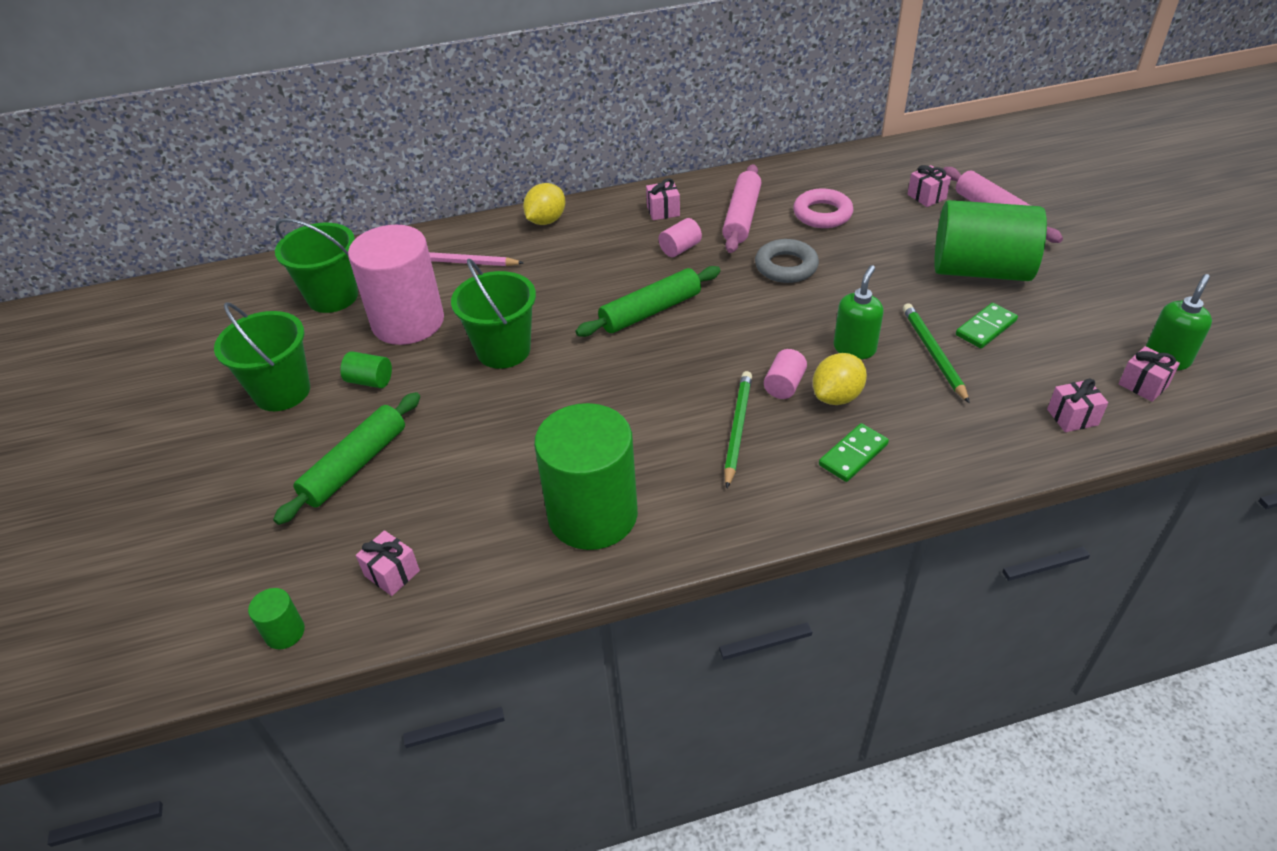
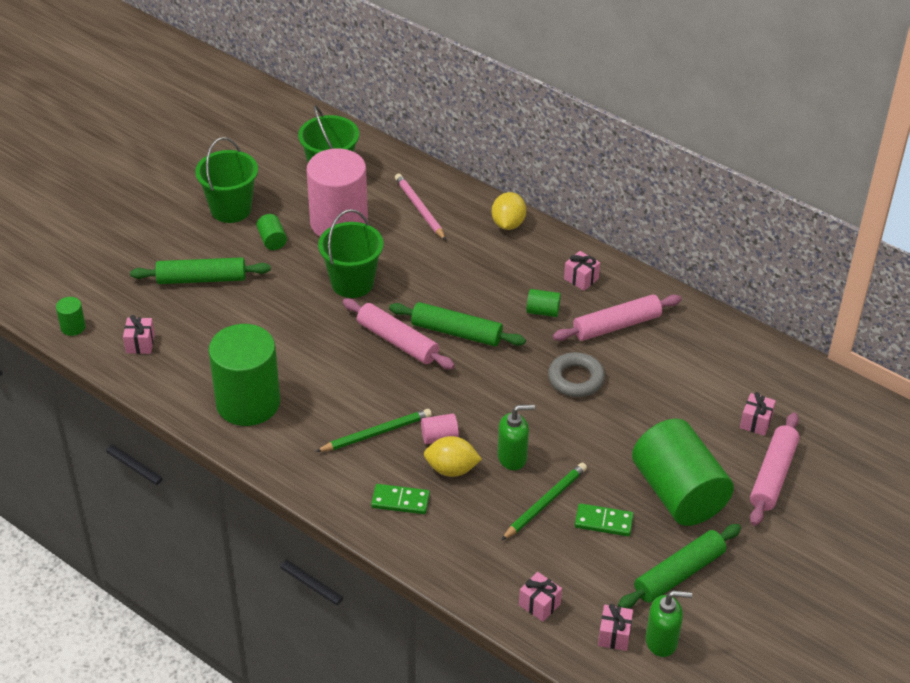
camera: 50 degrees right, 0 degrees up
(546, 221) = (508, 224): yellow lemon -> yellow lemon turned 75 degrees counterclockwise
(621, 355) = (397, 341): none -> pink rolling pin
(680, 249) = (543, 311): pink cylinder -> green cylinder
(822, 214) = (666, 370): pink ring -> none
(1083, 312) = (679, 574): none -> green rolling pin

